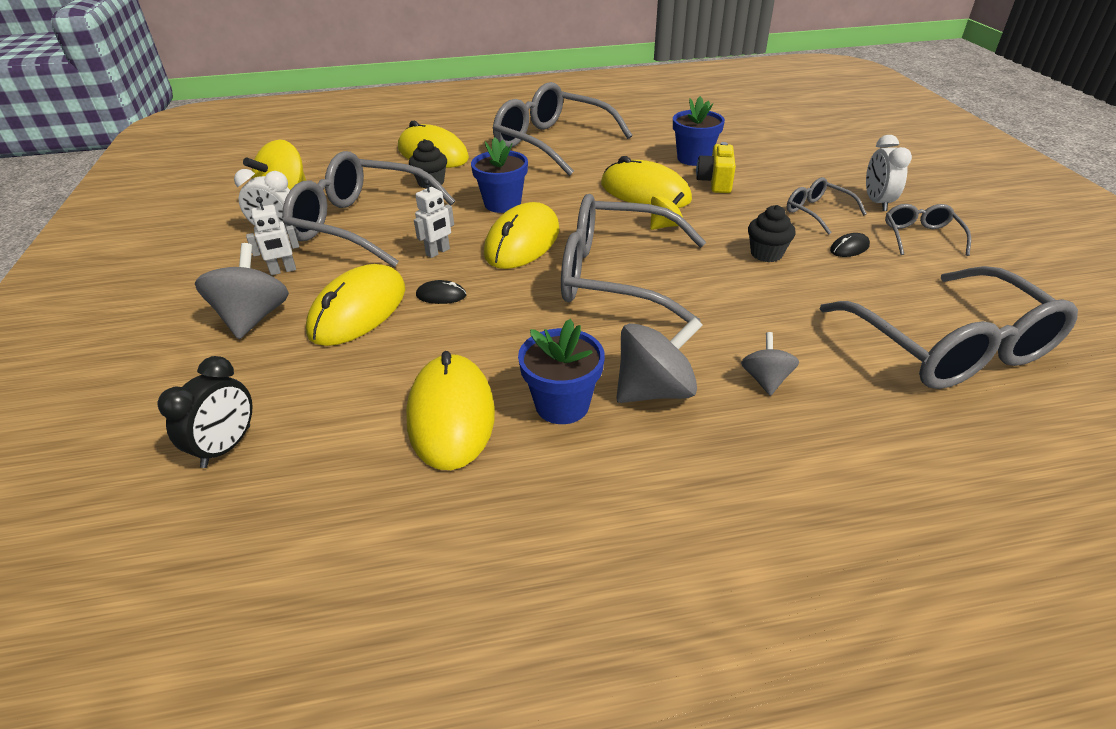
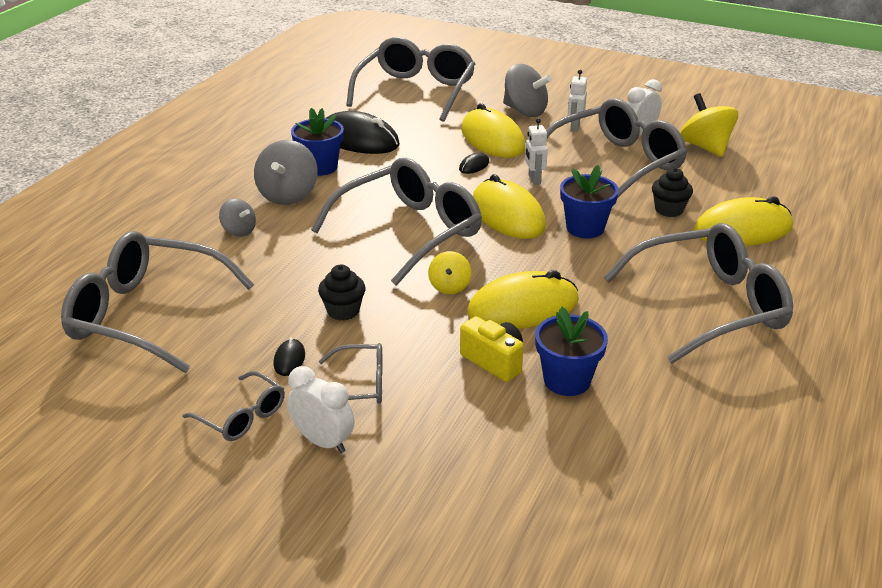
camera: 125 degrees right, 5 degrees down
(227, 447) = (416, 91): black clock -> grey glasses
(451, 415) = (359, 139): yellow mouse -> black mouse

